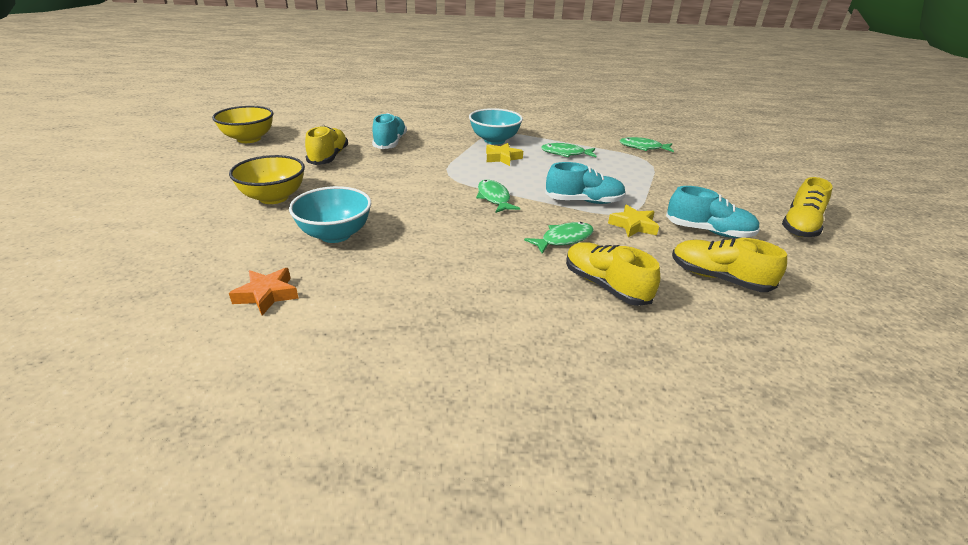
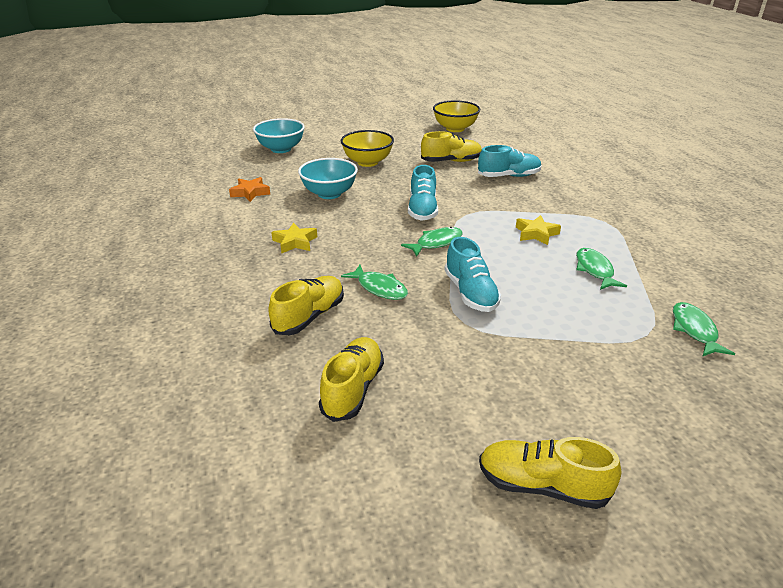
camera: 75 degrees right, 0 degrees up
(494, 140) = (580, 222): turquoise bowl -> turquoise bowl (281, 149)
(633, 225) = (436, 328): yellow star -> yellow star (295, 242)
(708, 231) = (460, 387): turquoise shoe -> turquoise shoe (422, 209)

